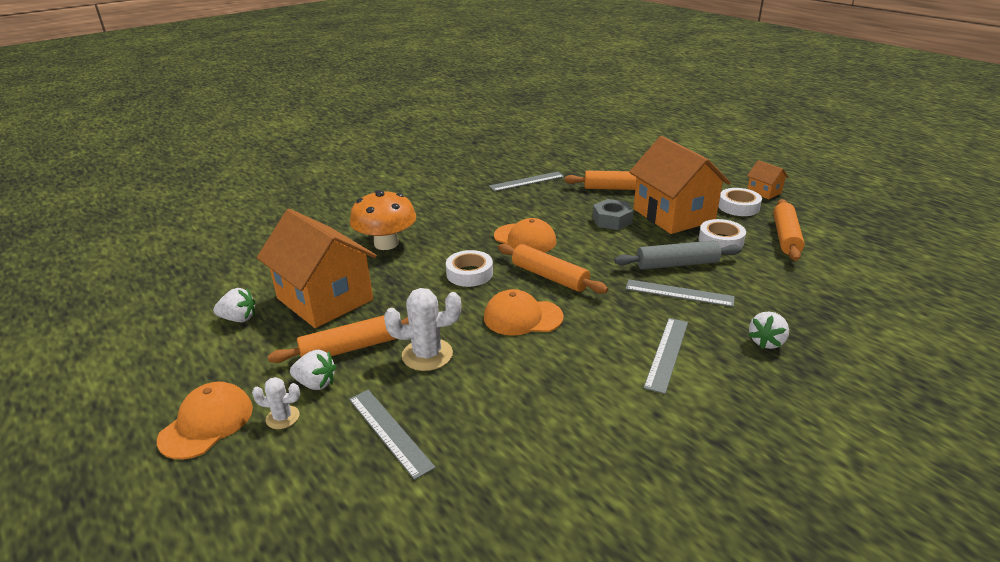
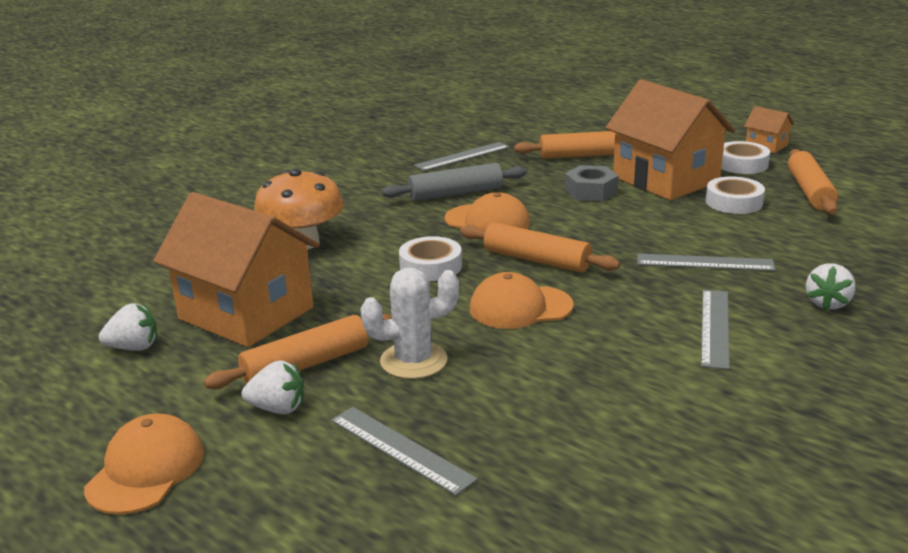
camera: 10 degrees left, 5 degrees down
(283, 417) = (249, 451): white cactus -> none
(677, 264) = (690, 232): grey rolling pin -> grey rolling pin (455, 193)

